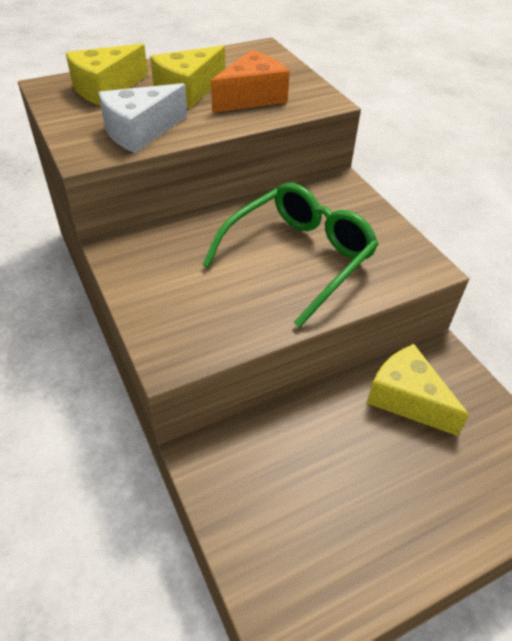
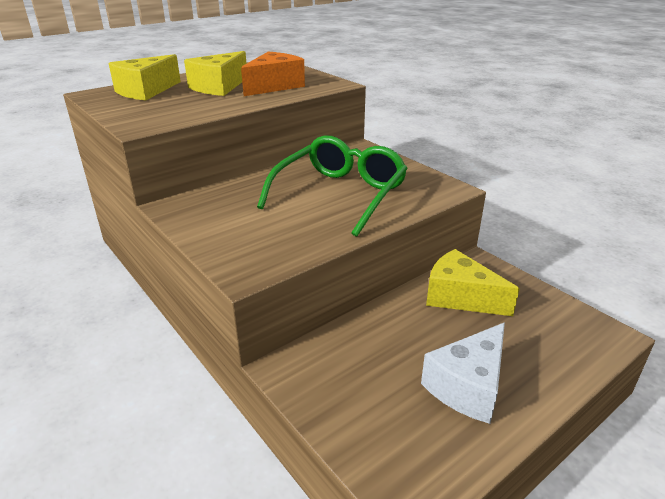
camera: 10 degrees left, 15 degrees down
(140, 131) = (185, 110): white cheese -> white cheese (468, 386)

